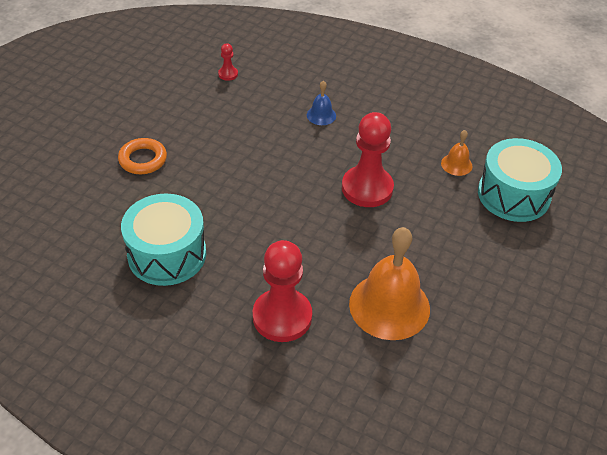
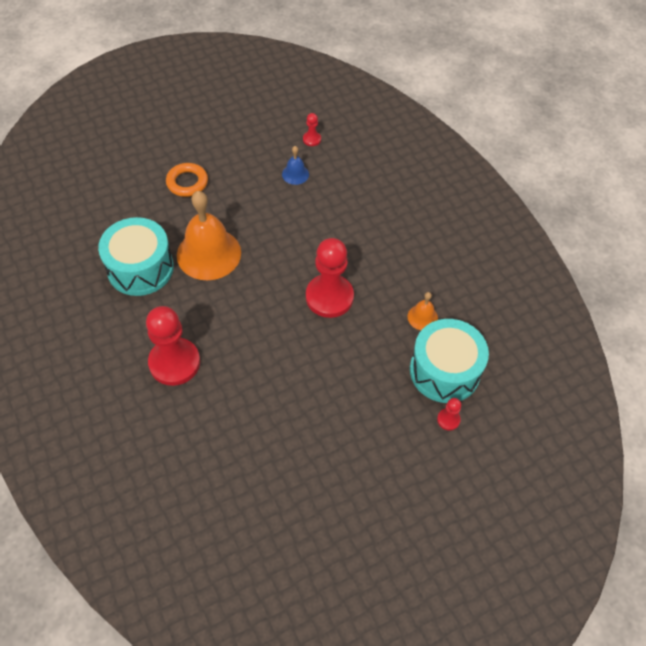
camera: 35 degrees right, 10 degrees up
(321, 115) = (352, 214): blue bell -> blue bell (295, 174)
(389, 306) = (256, 402): orange bell -> orange bell (209, 253)
(553, 229) = (448, 419): none -> red pawn

